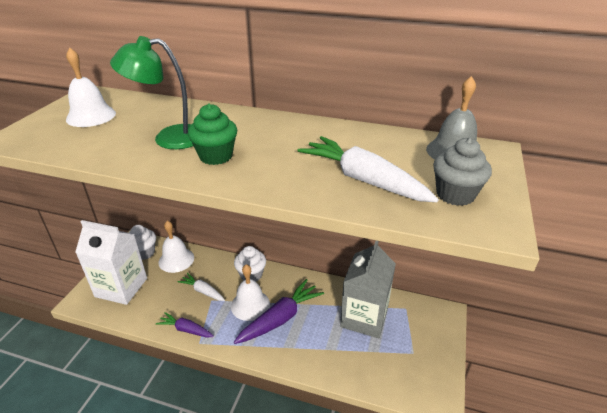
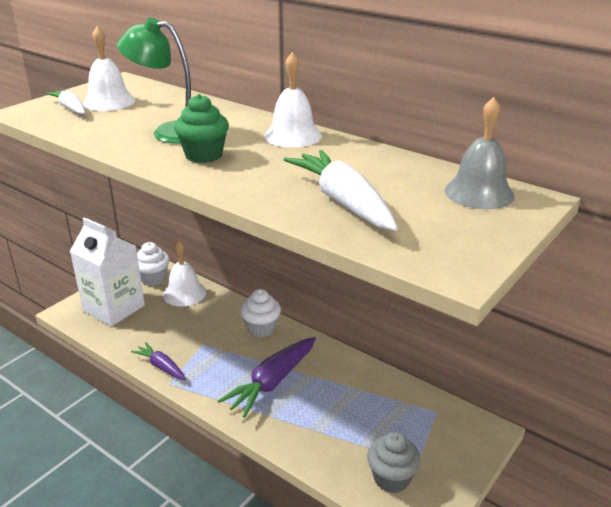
camera: 20 degrees right, 5 degrees down
(203, 291) = (198, 332): white carrot -> white carrot (70, 108)
(250, 305) = (244, 359): white bell -> white bell (293, 136)
(280, 318) = (272, 382): purple carrot -> purple carrot turned 150 degrees clockwise
(364, 317) = (375, 408): grey carton -> none
(455, 195) = (437, 233): grey cupcake -> grey cupcake (391, 478)

